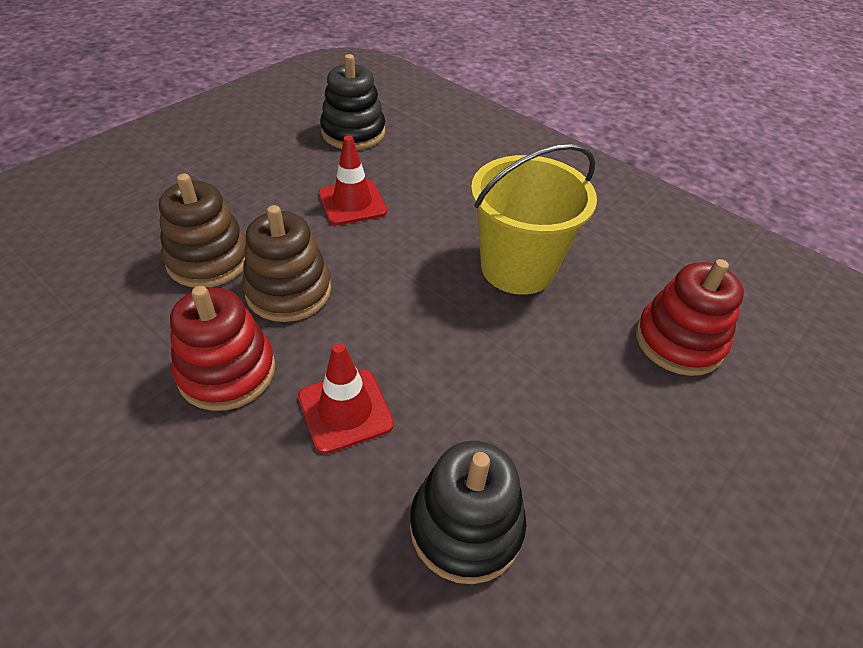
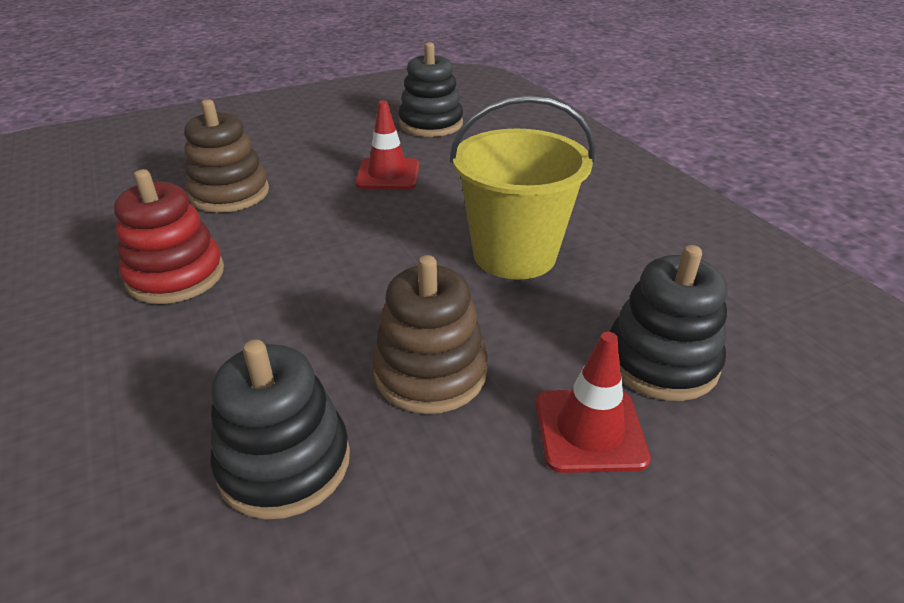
camera: 25 degrees right, 10 degrees down
(288, 291) = (277, 228): brown stacking toy -> brown stacking toy (430, 372)
(345, 410) = (250, 330): red traffic cone -> red traffic cone (589, 430)
(679, 341) = (661, 361): red stacking toy -> black stacking toy

